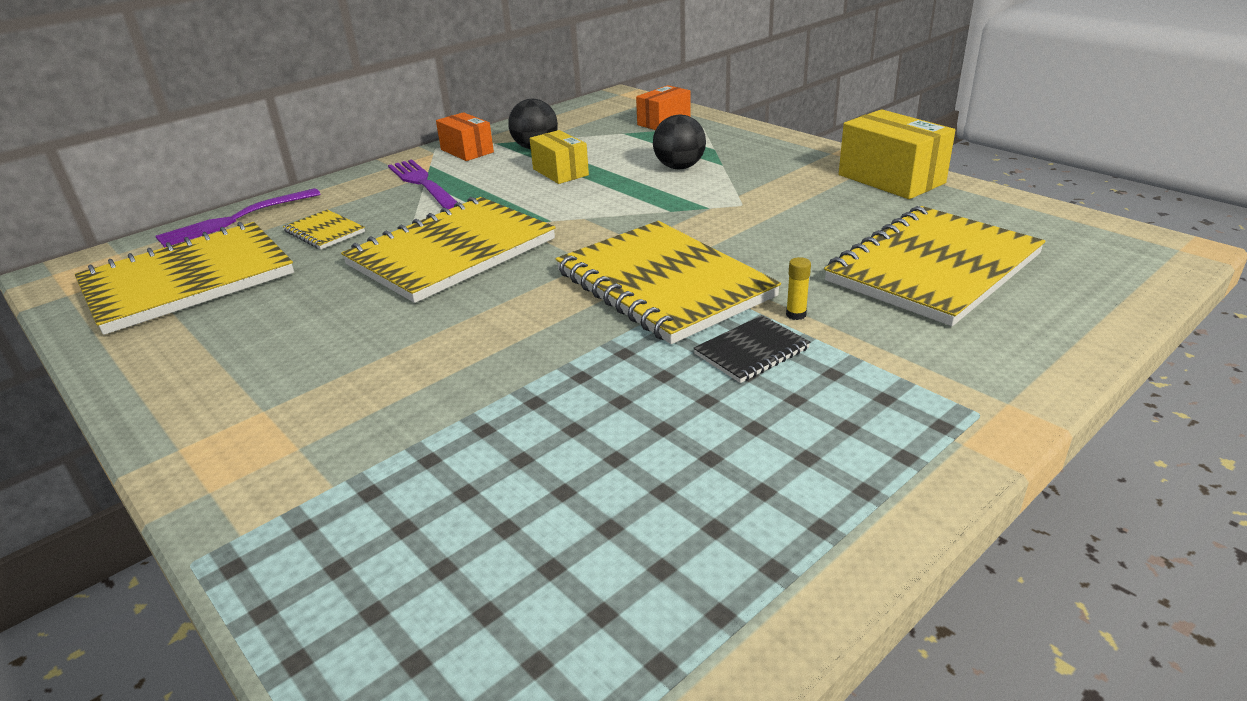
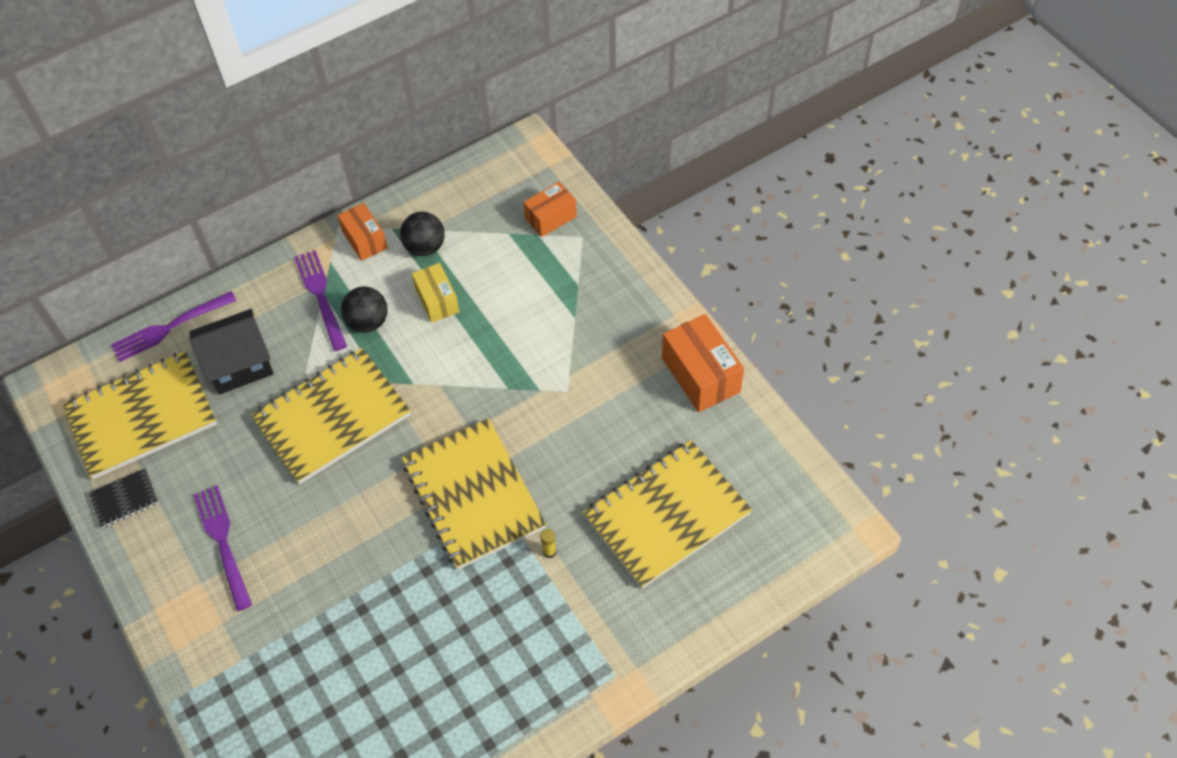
camera: 10 degrees right, 25 degrees up
(301, 367) = (223, 542): none -> purple fork
(324, 232) = (239, 364): yellow notebook -> black house
(679, 167) = (537, 314): black ball -> black ball (368, 322)
(751, 351) = (506, 586): black notebook -> black notebook (124, 499)
(891, 179) = (700, 375): yellow box -> orange box

